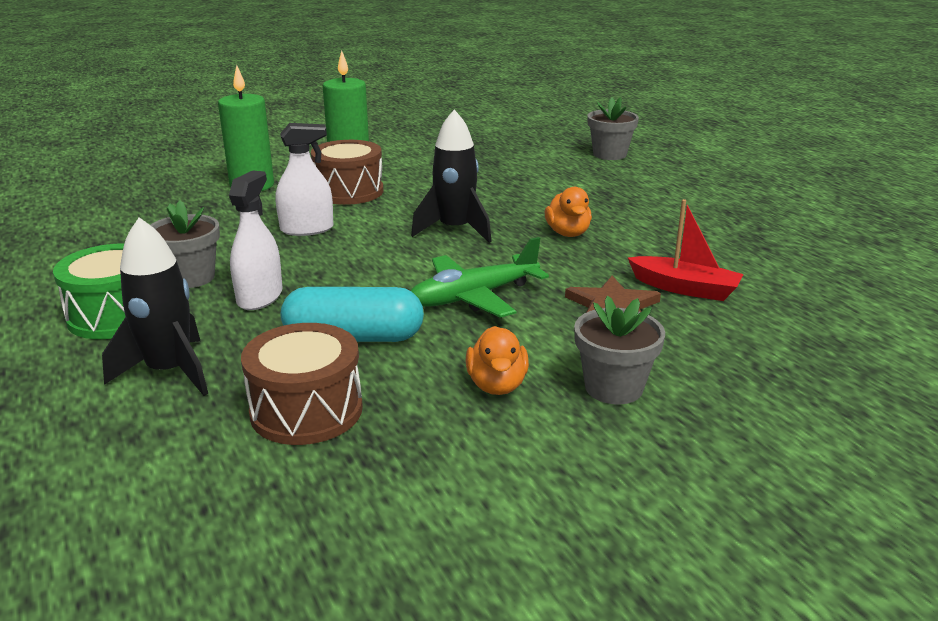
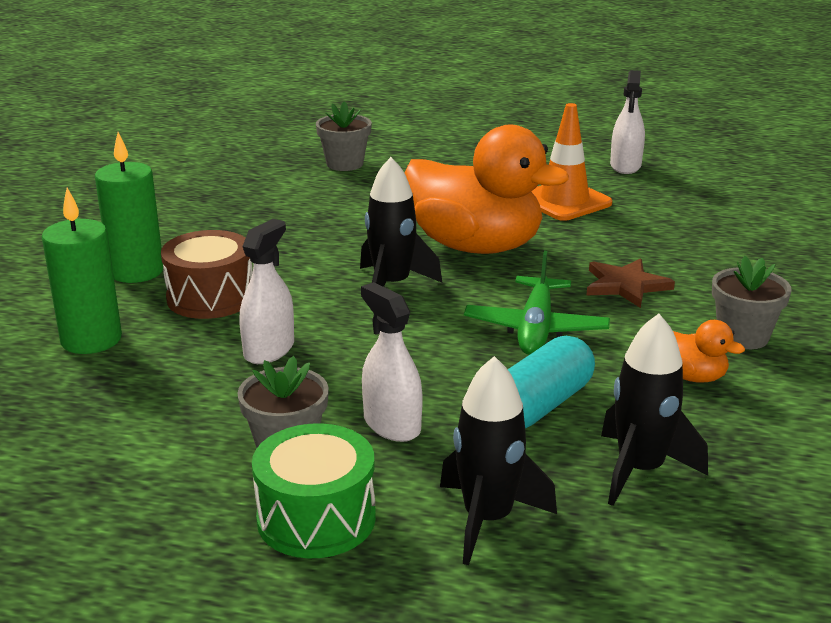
camera: 50 degrees left, 0 degrees up
(306, 410) = (640, 470): brown drum -> black rocket
(568, 233) = (475, 246): orange duck -> orange duck, size x2.36
(685, 288) = (632, 250): red boat -> none
(716, 235) = (564, 201): none -> orange traffic cone
(844, 234) = (625, 166): none -> white spray bottle

